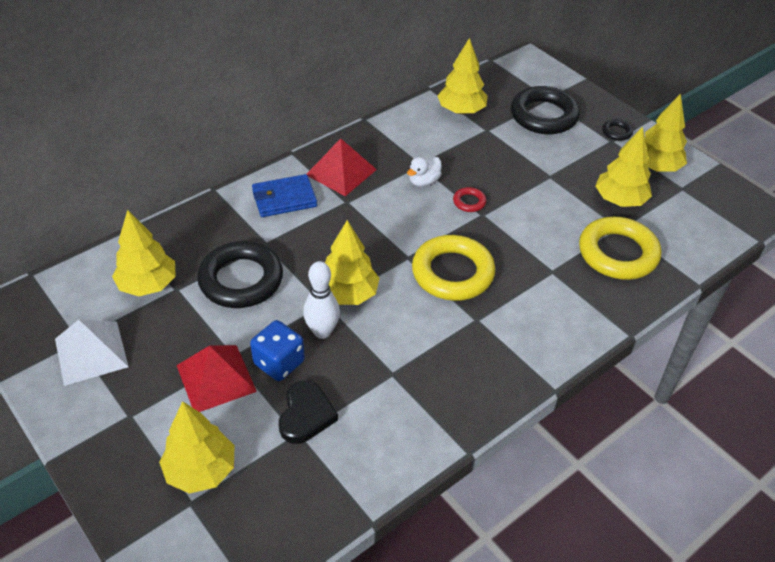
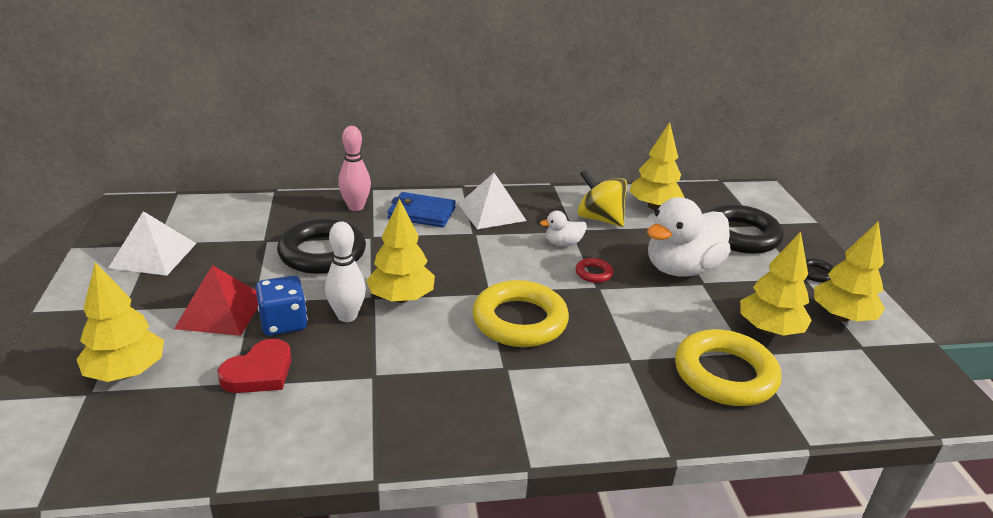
camera: 30 degrees right, 15 degrees down
(148, 285) = (248, 229): yellow tree -> none
(220, 217) = (356, 207): none -> pink bowling pin
(306, 415) = (259, 372): black heart -> red heart
(341, 172) = (491, 212): red pyramid -> white pyramid
(431, 142) = (599, 219): none -> yellow spinning top
(526, 169) = (681, 269): none -> white duck

